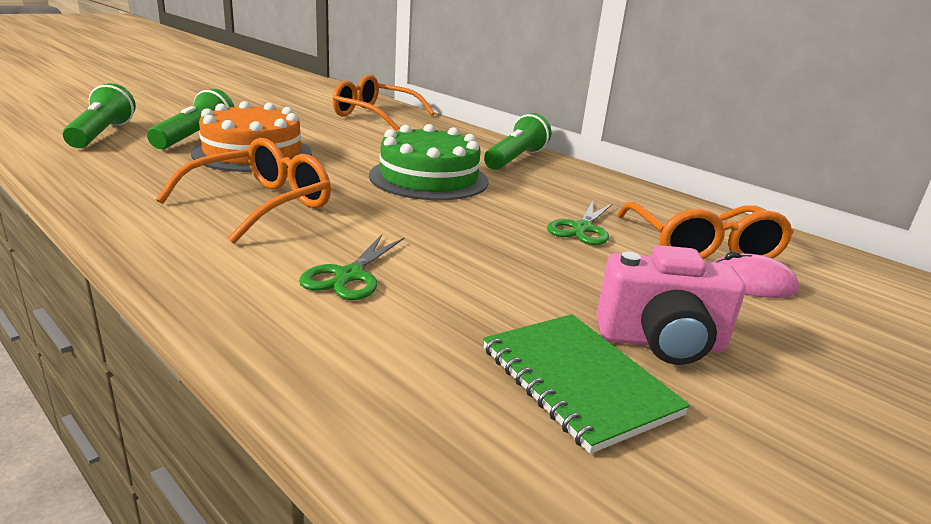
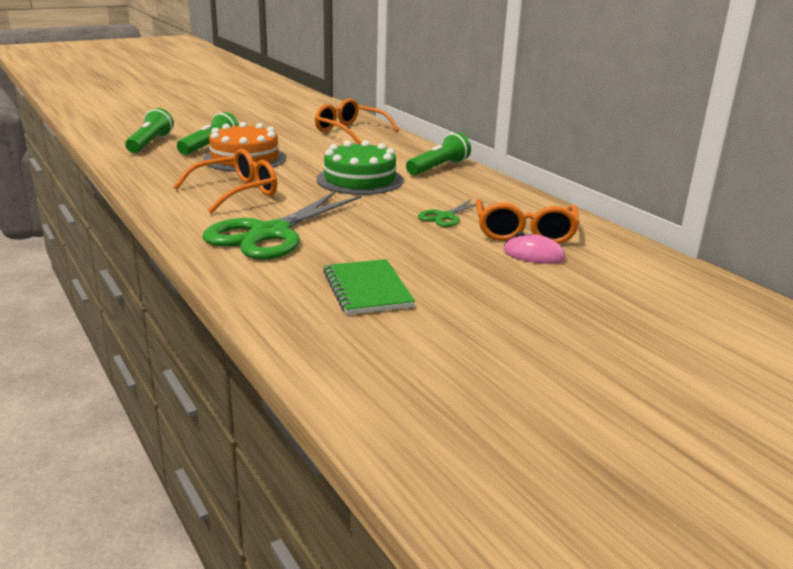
camera: 15 degrees right, 0 degrees up
(349, 276) = (271, 234): green scissors -> green scissors, size x2.14
(661, 343) = (435, 278): pink camera -> none

